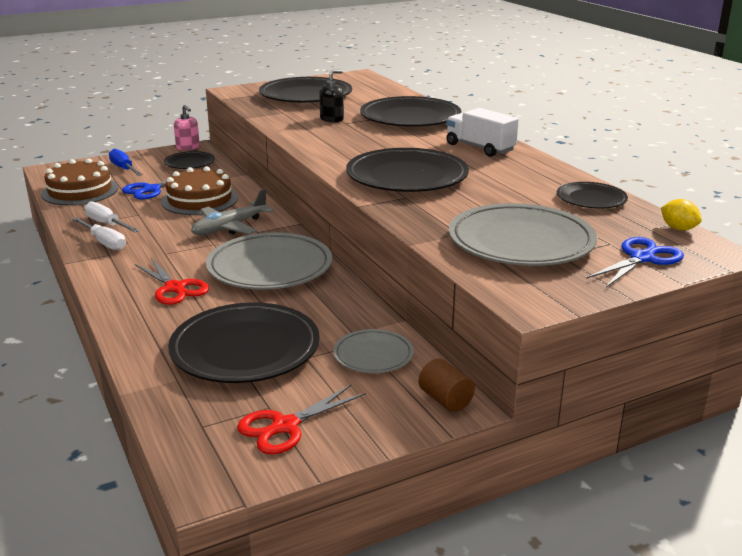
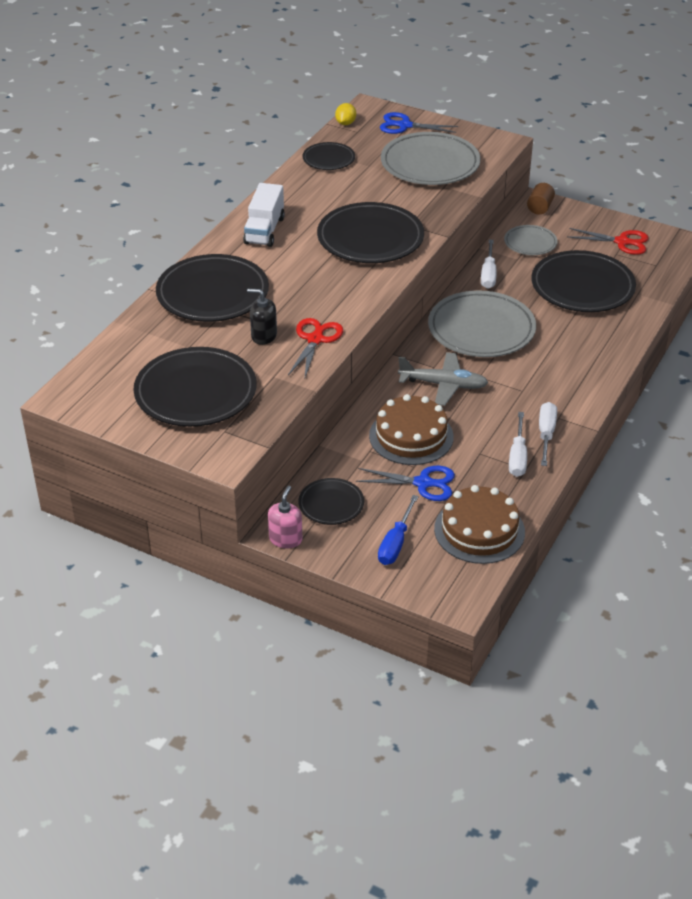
camera: 125 degrees left, 15 degrees up
(174, 288) = (559, 354): red scissors -> red scissors (315, 339)
(348, 305) = (488, 274): none -> white screwdriver

